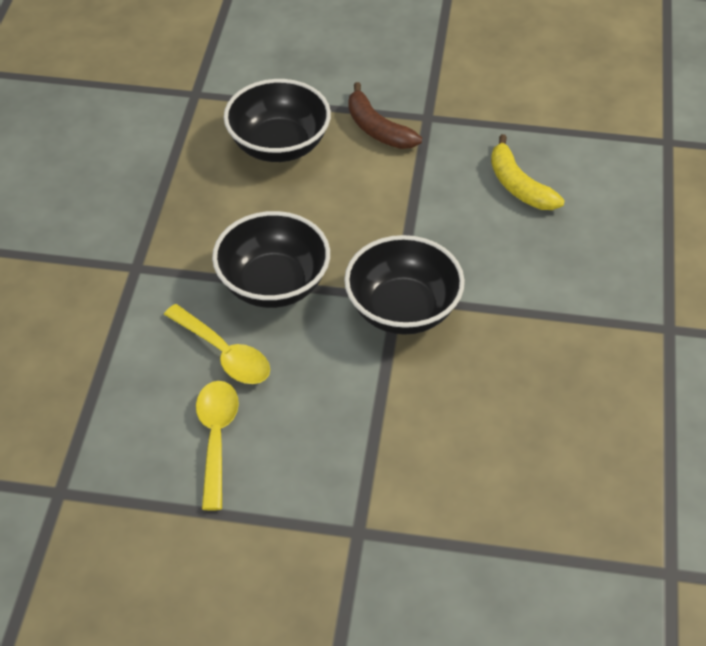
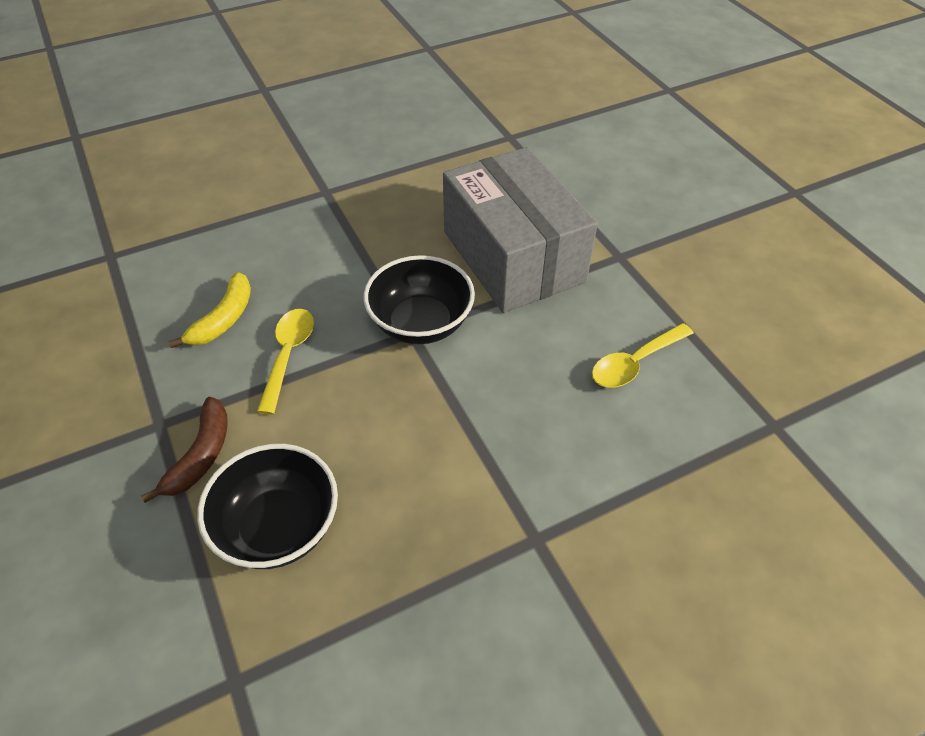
camera: 125 degrees left, 0 degrees up
(224, 354) = (562, 406): yellow spoon -> yellow spoon (288, 355)
(273, 284) = (464, 418): black bowl -> none
(435, 433) = (513, 257): none -> grey box

